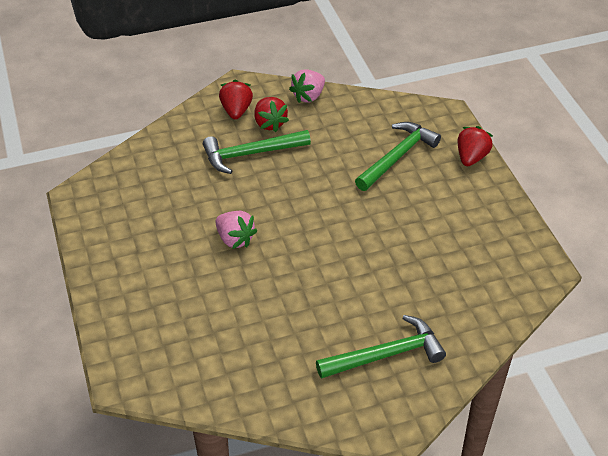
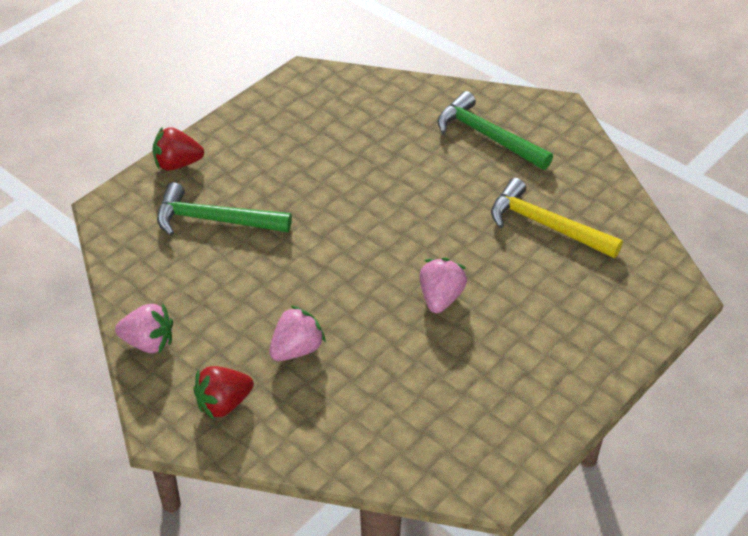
camera: 120 degrees left, 0 degrees up
(250, 154) = (296, 349): green hammer -> pink strawberry
(255, 337) = (546, 225): none -> yellow hammer
(269, 123) = (227, 357): red strawberry -> none

